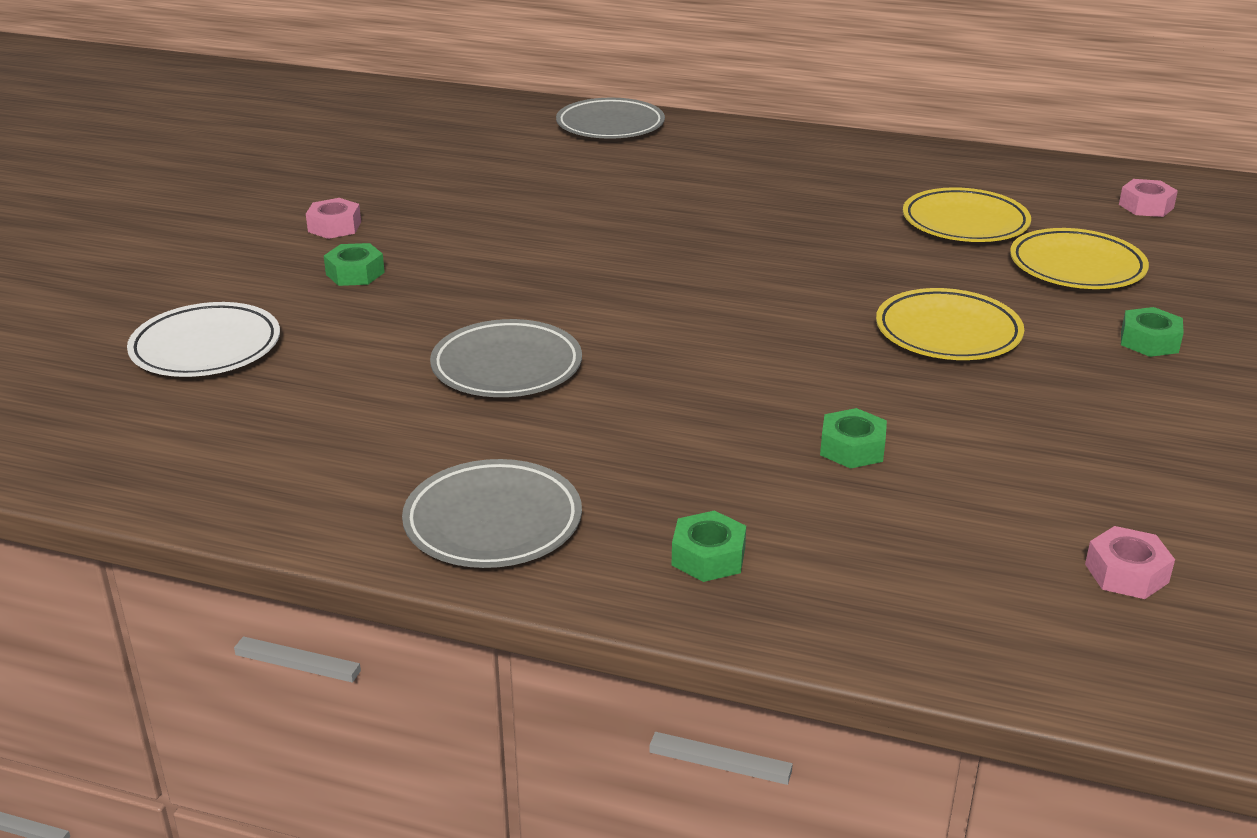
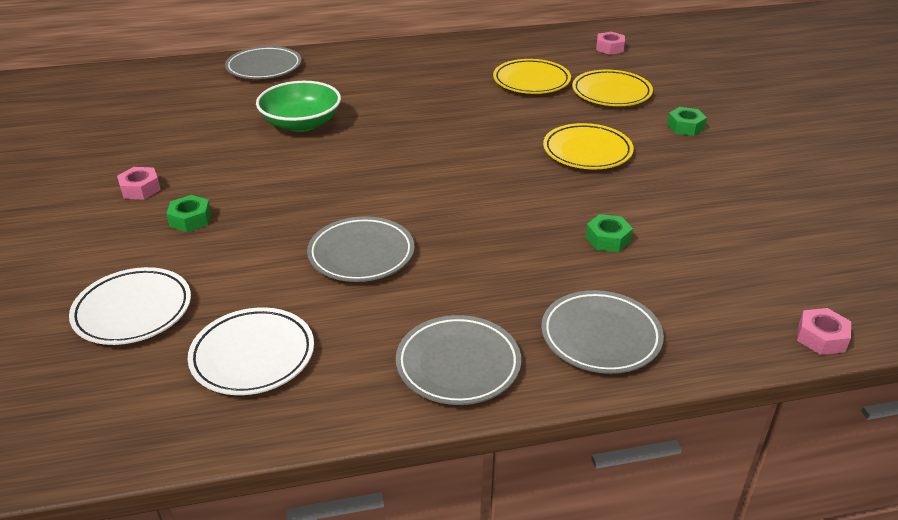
camera: 30 degrees left, 5 degrees up
(278, 433) = (253, 356): none -> white plate
(589, 201) = (301, 123): none -> green bowl
(708, 557) = (600, 337): green nut -> grey plate
(1126, 573) = (801, 264): pink nut -> pink nut (821, 338)

